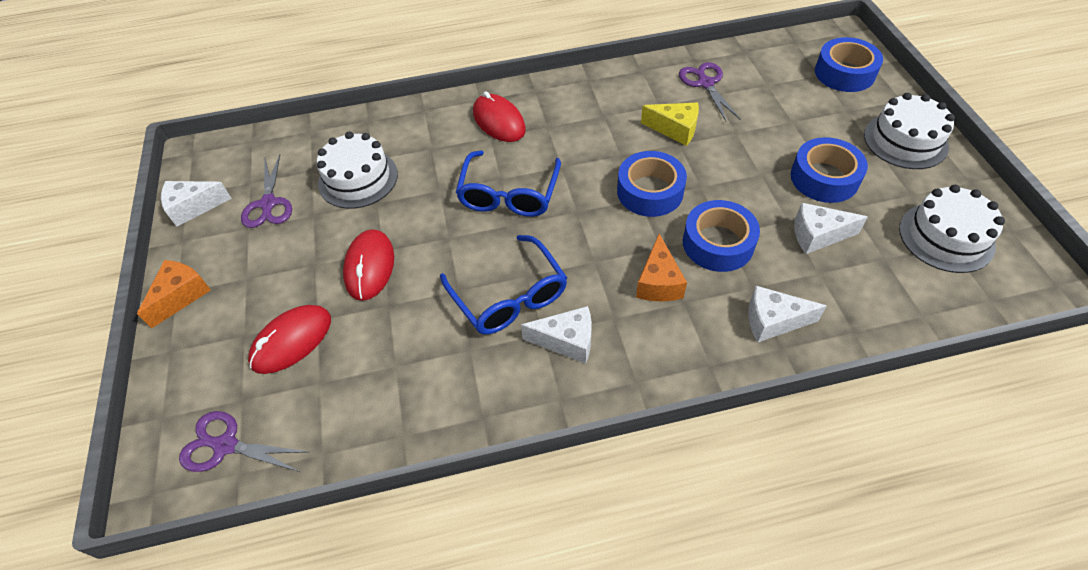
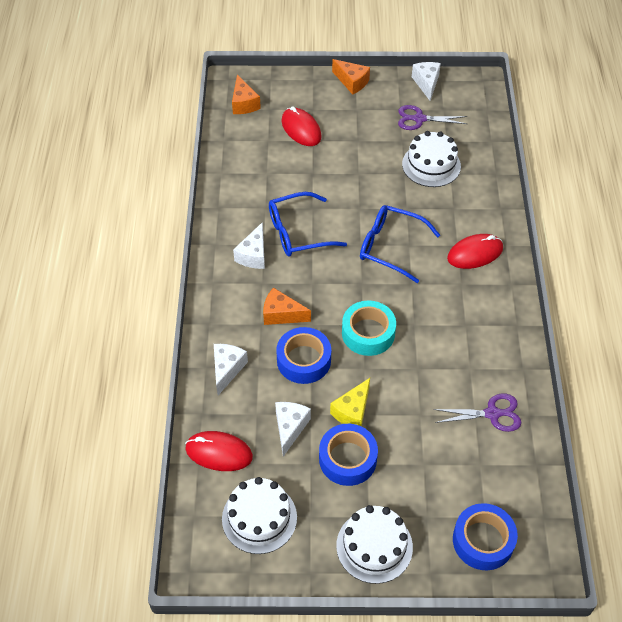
camera: 100 degrees right, 0 degrees up
(225, 445) = (244, 103): purple scissors -> orange cheese
(370, 267) = (346, 166): red mouse -> red mouse (219, 453)
(650, 191) = (368, 333): blue tape -> turquoise tape
(675, 130) = (434, 371): yellow cheese -> yellow cheese (352, 411)

